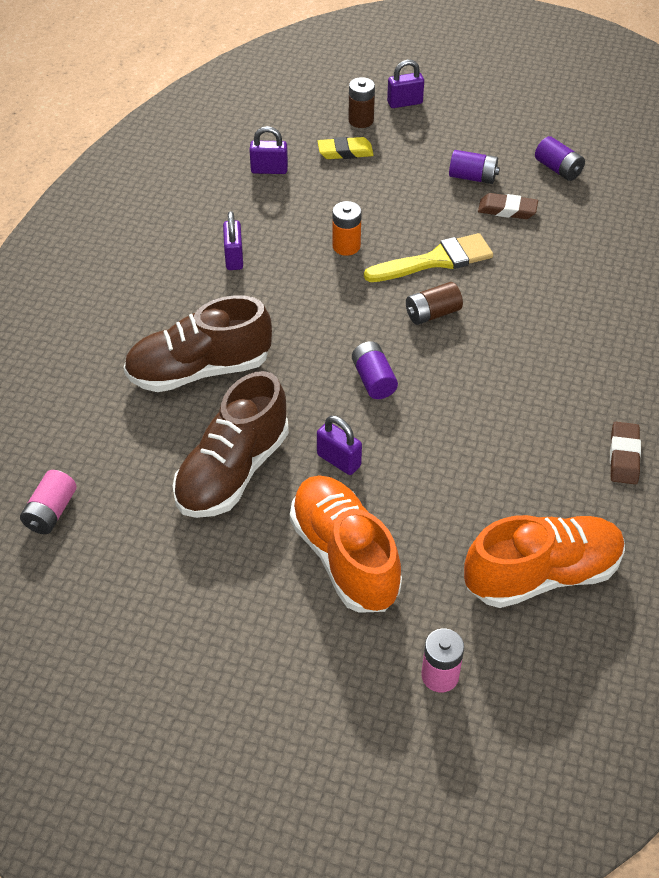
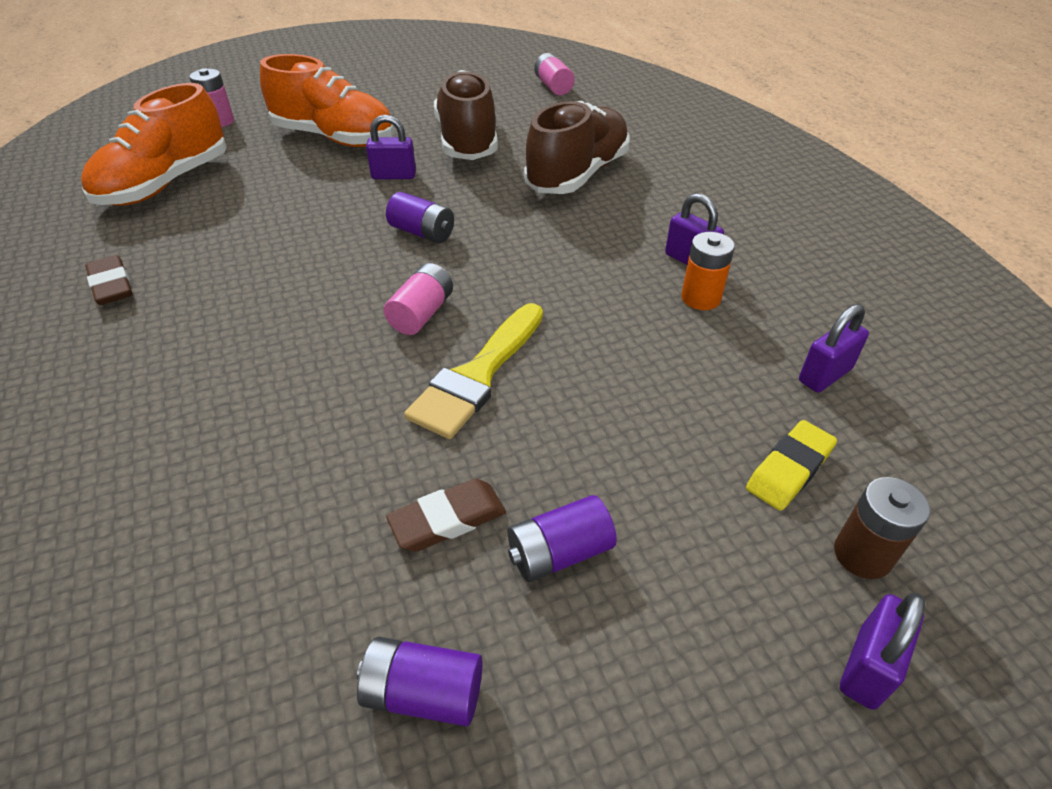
camera: 140 degrees right, 5 degrees down
(346, 246) = (600, 333): orange battery -> orange battery (700, 298)
(432, 313) = (421, 314): brown battery -> pink battery

